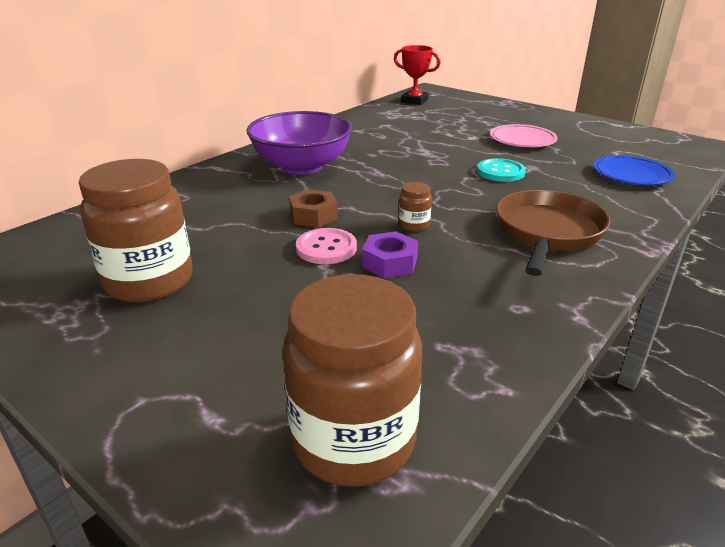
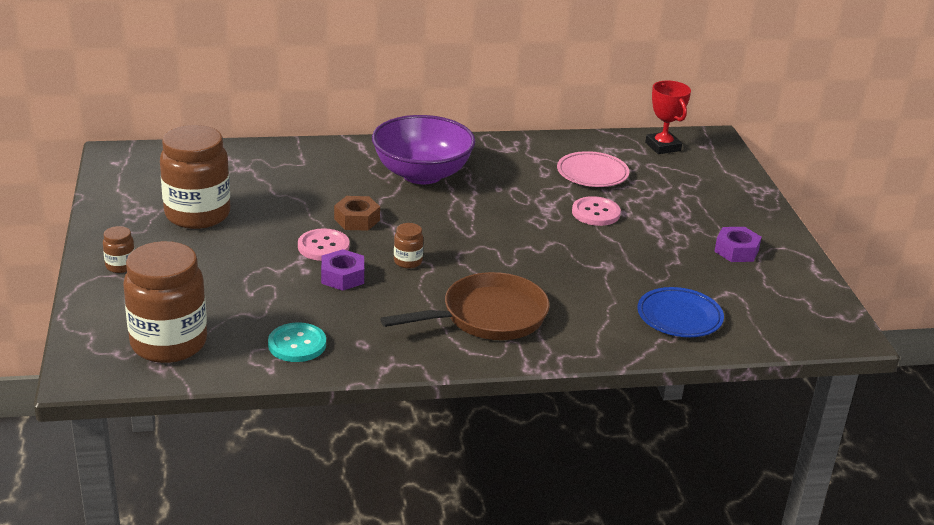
camera: 40 degrees right, 0 degrees up
(135, 384) = (120, 266): none -> brown jar
(458, 143) = (595, 213): none -> pink button
(500, 172) = (568, 256): turquoise button -> turquoise button (297, 344)
(522, 140) = (665, 238): pink plate -> pink plate (592, 174)
(567, 131) = (736, 251): none -> purple nut

